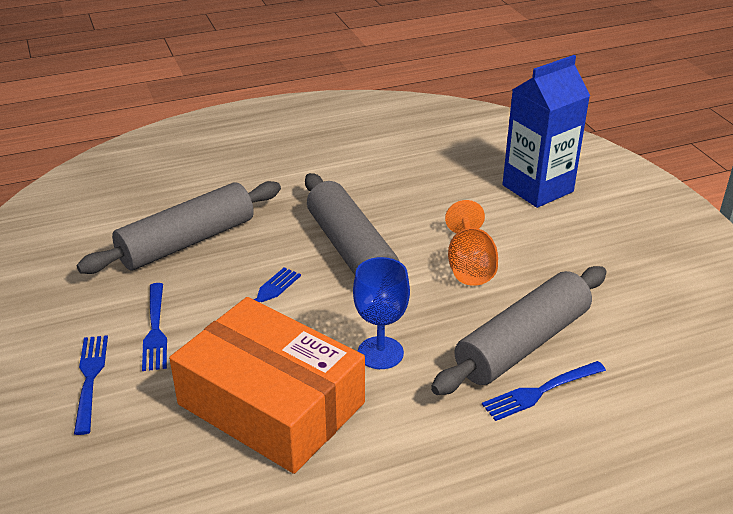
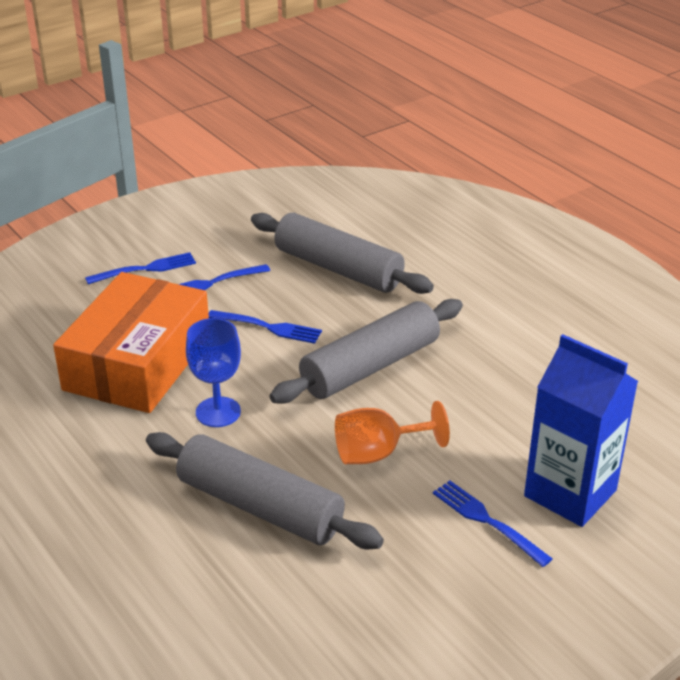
camera: 75 degrees right, 0 degrees up
(540, 391) = (191, 526): blue fork -> blue fork (487, 521)

